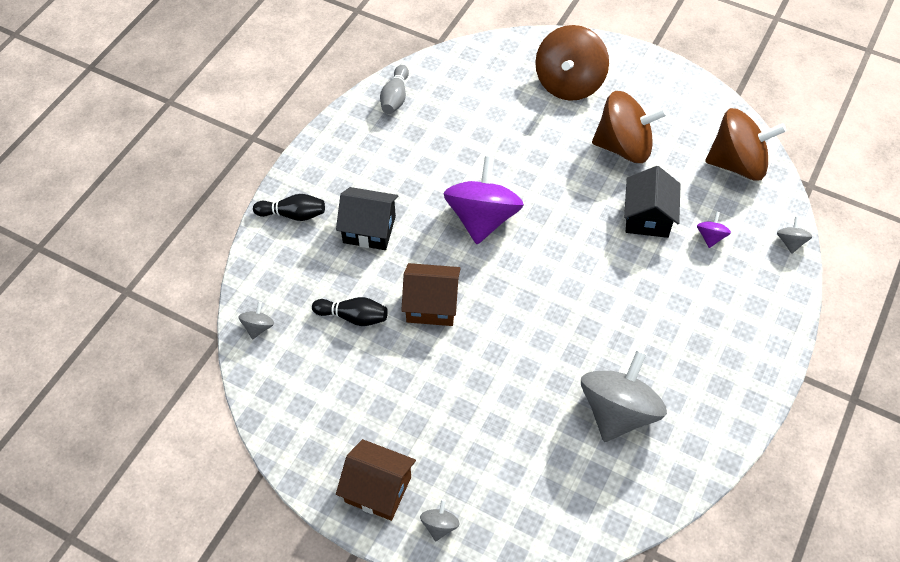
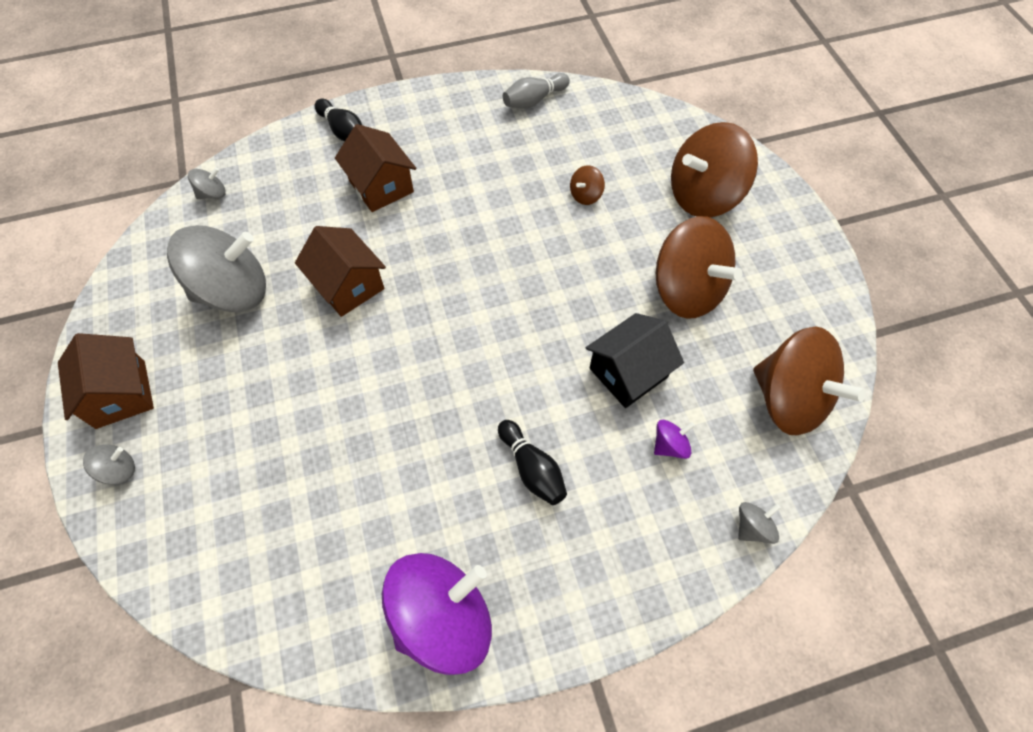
camera: 45 degrees right, 5 degrees up
(353, 317) = (282, 243): black bowling pin -> black bowling pin (532, 468)
(369, 229) = (381, 186): black house -> brown house
(482, 218) = (479, 250): purple spinning top -> purple spinning top (443, 617)
(503, 135) = (585, 195): none -> brown spinning top
(618, 411) = (374, 523): grey spinning top -> grey spinning top (233, 291)

